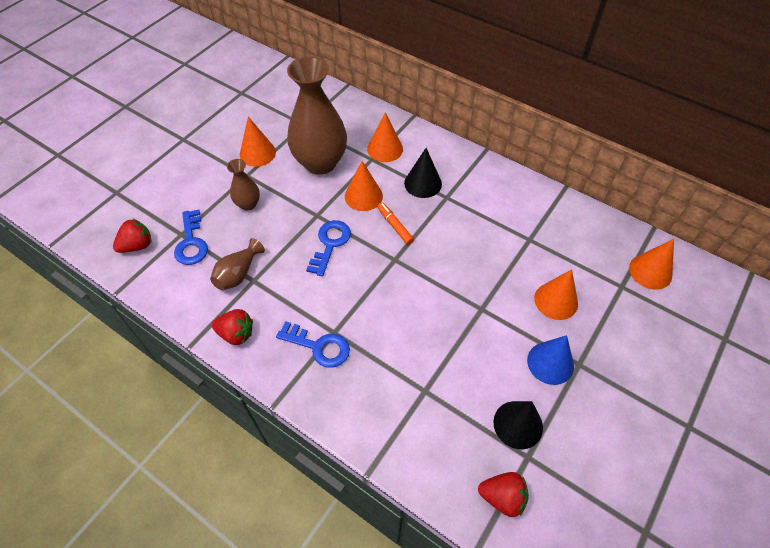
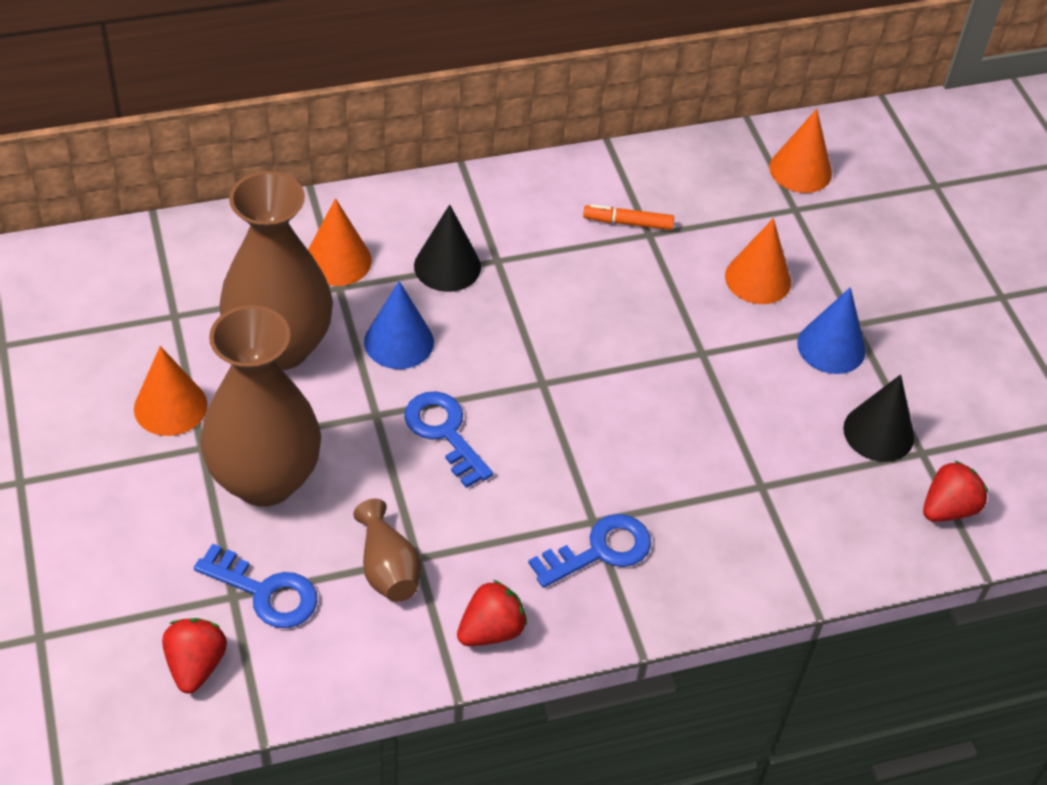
camera: 55 degrees left, 5 degrees down
(248, 204) = (265, 480): brown vase -> brown vase, size x2.12
(363, 196) = (399, 342): orange cone -> blue cone
(394, 226) = (488, 345): orange marker -> orange marker (628, 223)

